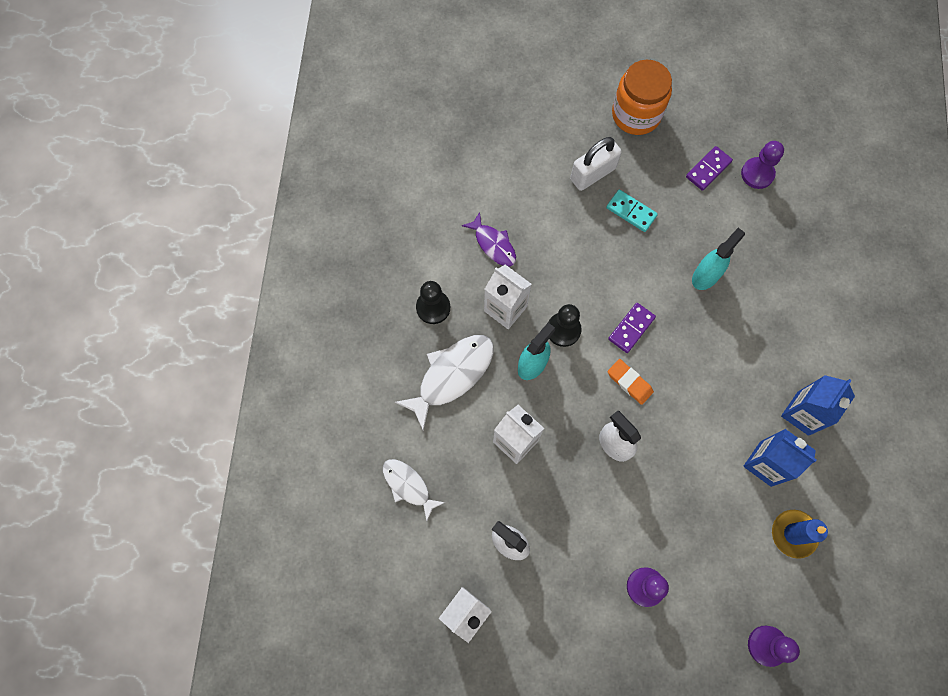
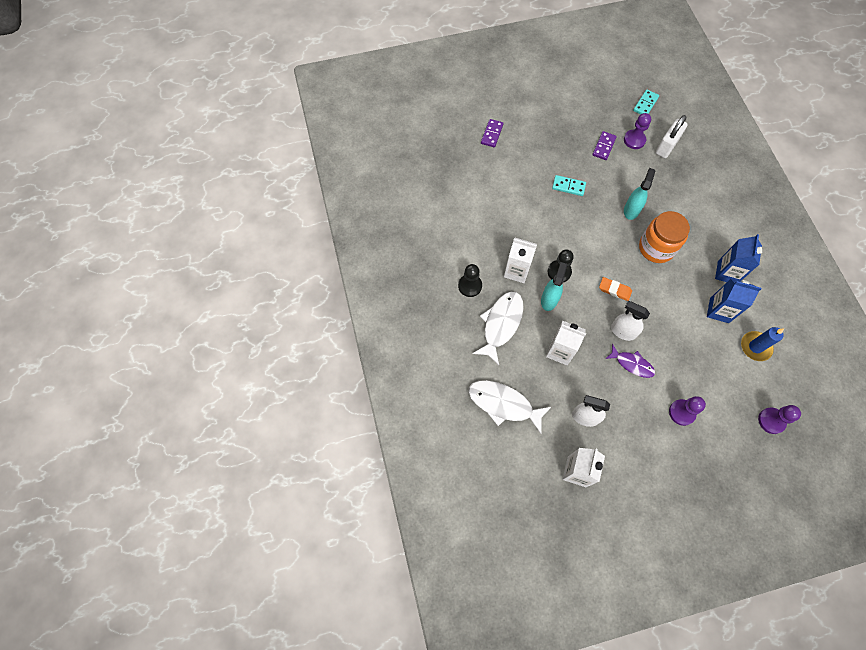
camera: 20 degrees left, 5 degrees down
(408, 486) = (503, 404): white fish -> white fish, size x1.63
(493, 244) = (491, 234): purple fish -> purple fish (632, 364)
(592, 174) = (534, 171): white padlock -> white padlock (666, 146)
(631, 328) = (601, 257): purple domino -> purple domino (492, 134)
(636, 114) = (545, 127): orange jar -> orange jar (656, 248)
(798, 125) = (645, 104): none -> turquoise domino

